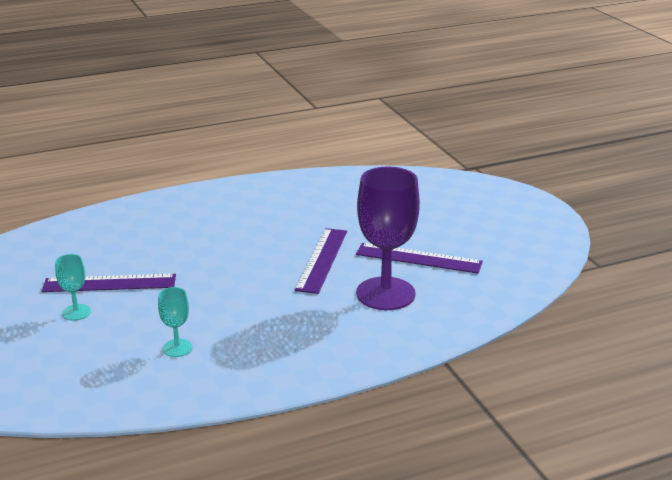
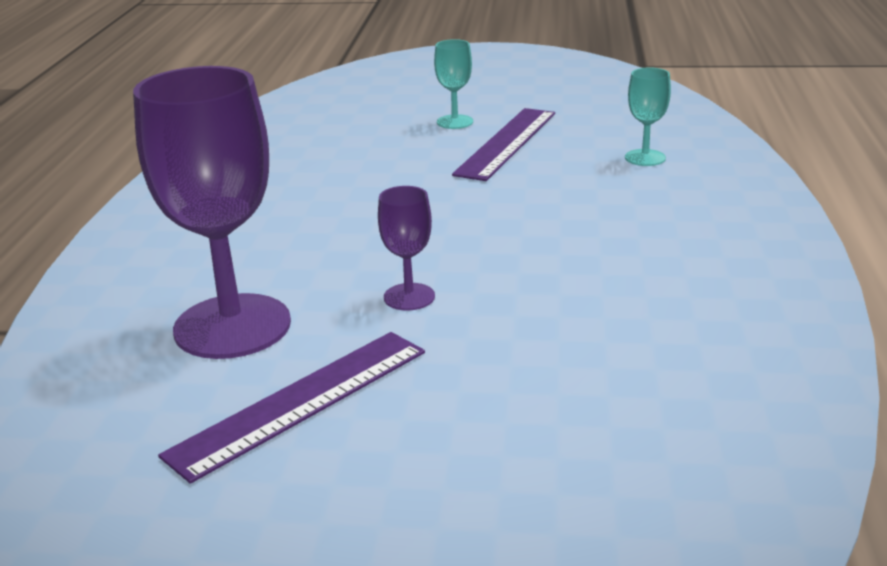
camera: 120 degrees right, 0 degrees up
(177, 348) = (306, 160): turquoise goblet -> turquoise goblet (645, 158)
(322, 260) = (409, 297): purple ruler -> purple goblet

